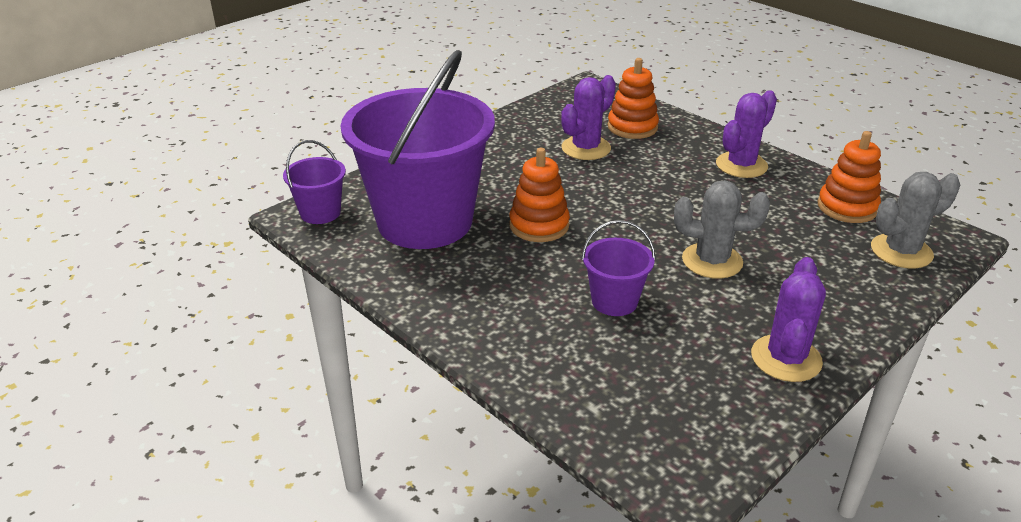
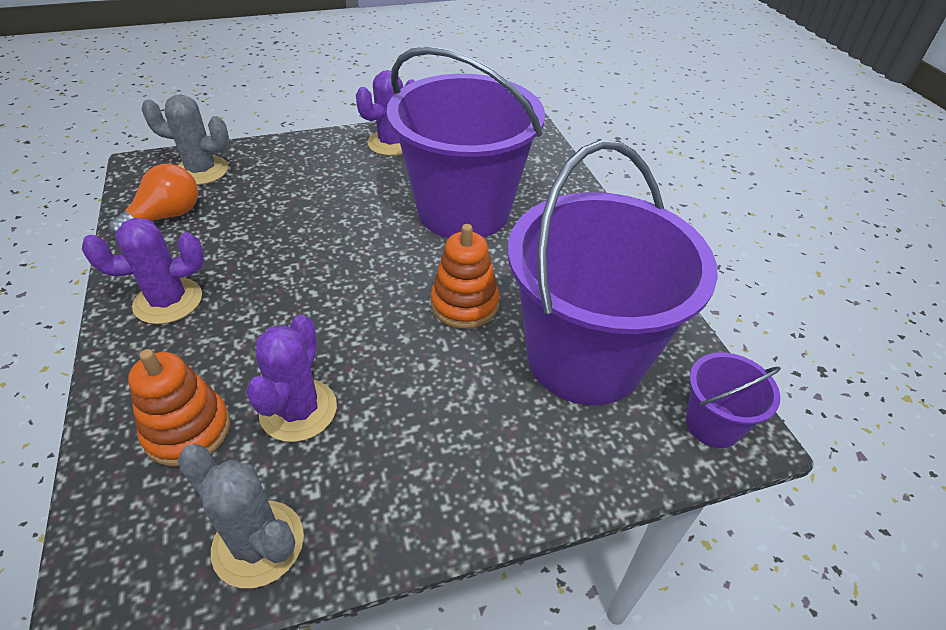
camera: 155 degrees left, 10 degrees up
(586, 148) = (298, 410): purple cactus -> purple cactus turned 60 degrees counterclockwise
(614, 301) = (463, 210): purple bucket -> purple bucket, size x2.34
(712, 261) = (350, 213): grey cactus -> grey cactus (258, 544)
(847, 207) = (166, 217): orange stacking toy -> orange light bulb

